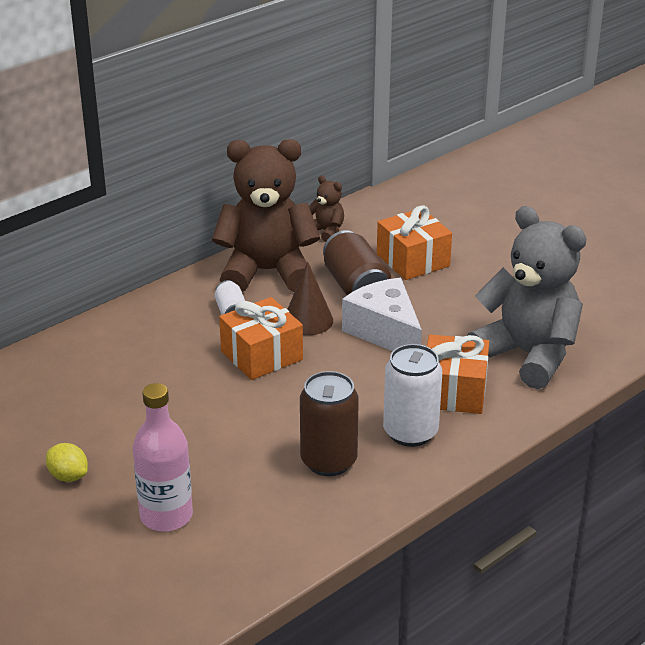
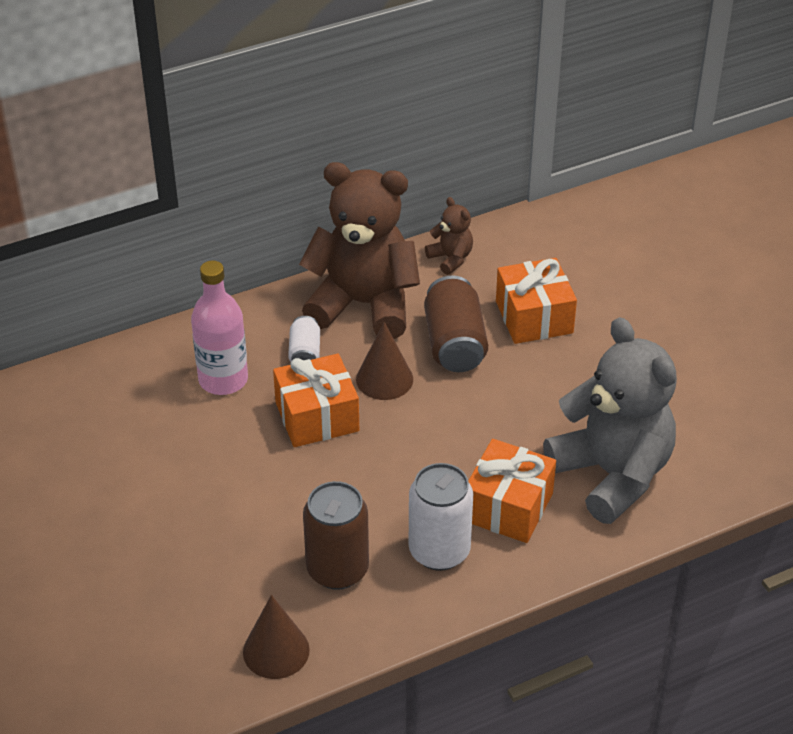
camera: 15 degrees right, 10 degrees up
(68, 476) = (65, 531): yellow lemon -> none
(166, 516) = (146, 602): pink bottle -> pink bottle (223, 380)
(300, 531) = (276, 651): none -> brown cone
(385, 332) = (463, 411): white cheese -> none

